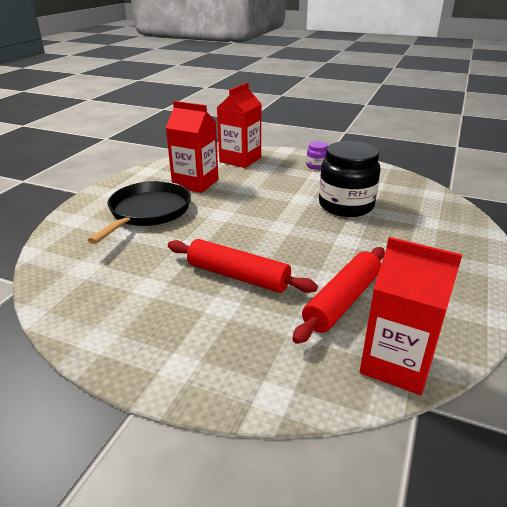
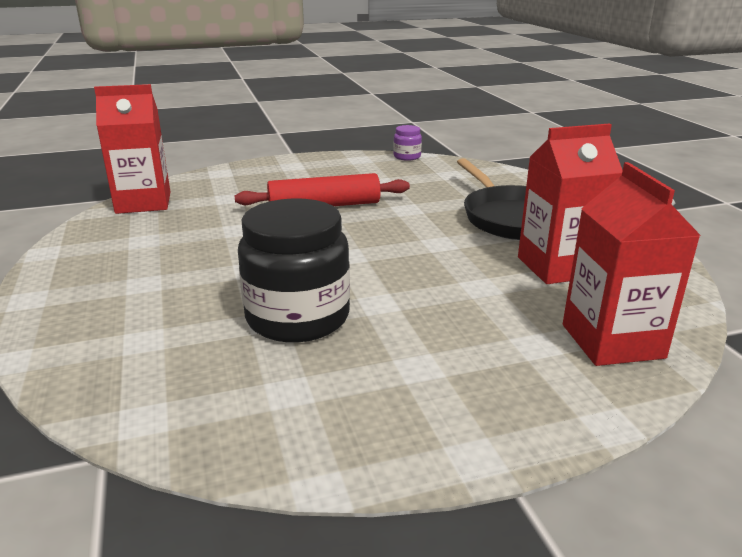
camera: 140 degrees right, 5 degrees down
(316, 166) = (460, 396): purple jar -> purple jar (407, 157)
(342, 301) = (210, 219): red rolling pin -> none

